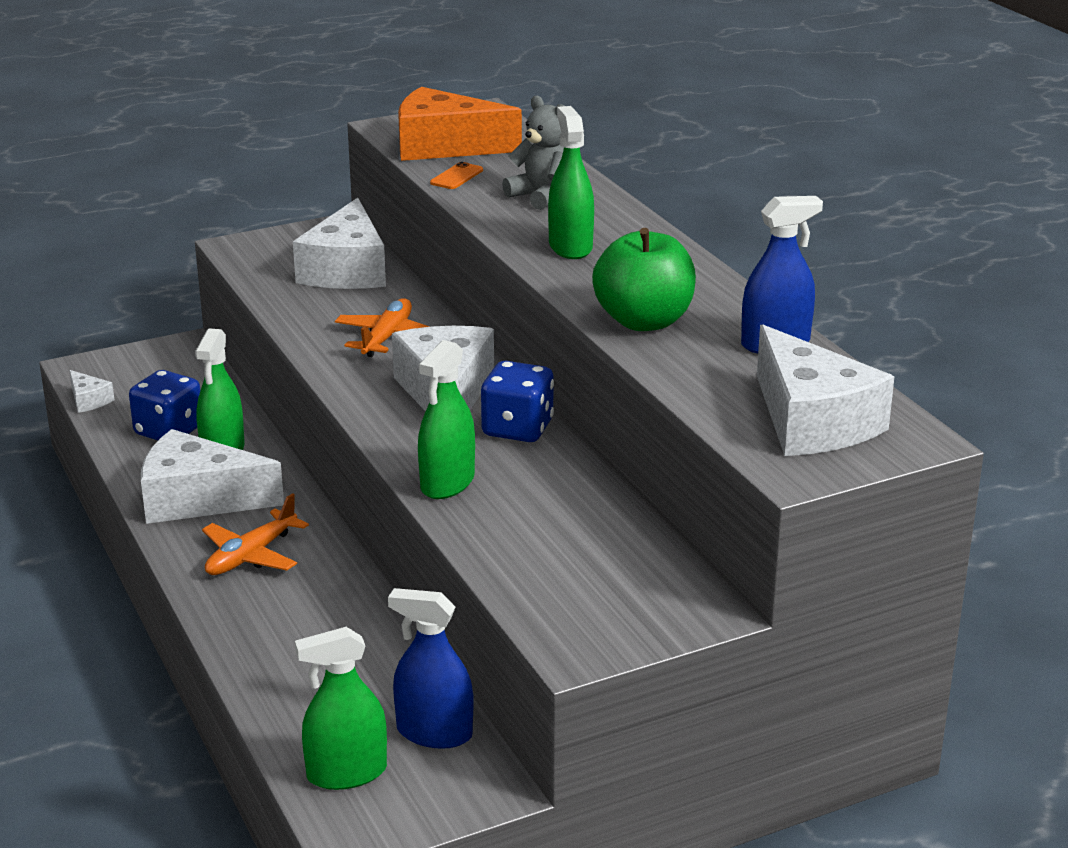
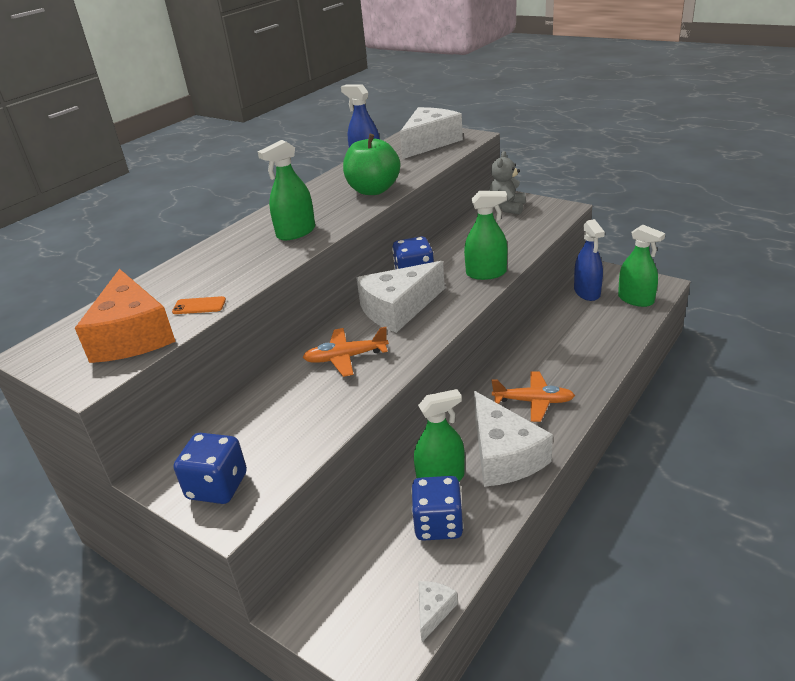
camera: 115 degrees left, 5 degrees up
(280, 247) = (217, 486): none -> blue dice
(346, 270) = (246, 425): white cheese -> none
(542, 196) = (219, 265): grey teddy bear -> grey teddy bear (507, 208)

